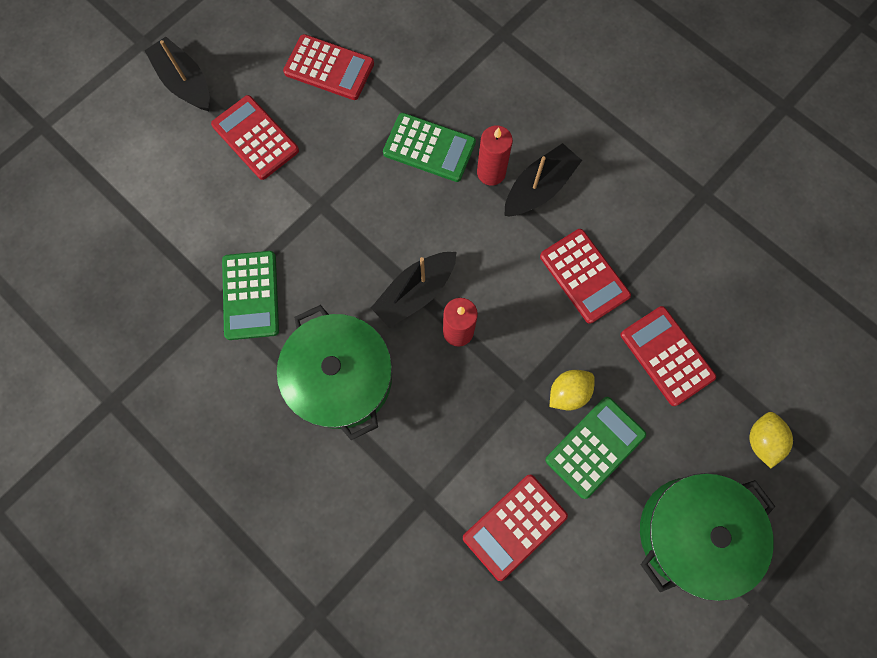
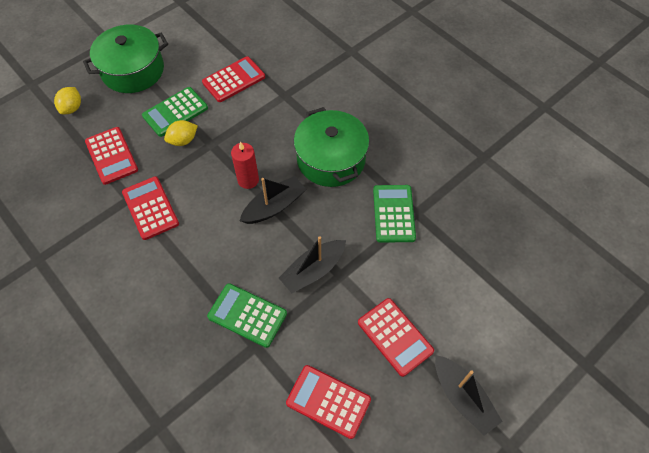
camera: 175 degrees left, 15 degrees down
(491, 172) = (200, 290): red candle -> none
(539, 188) = (165, 274): black boat -> black boat (313, 270)

